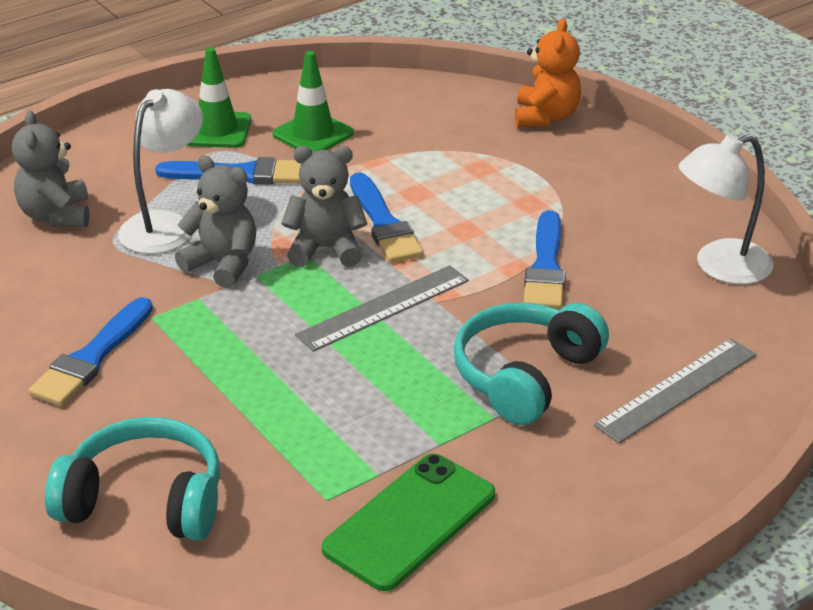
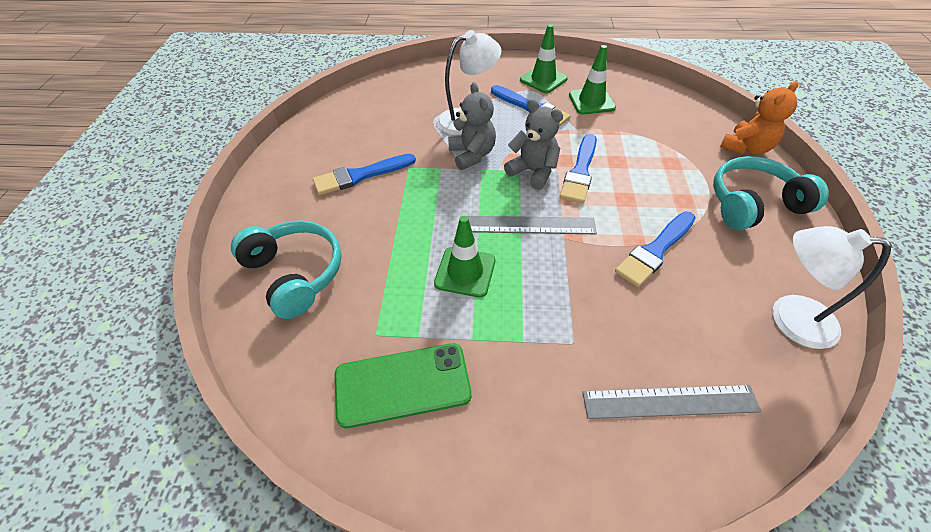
camera: 40 degrees right, 15 degrees up
(56, 215) = (424, 92): grey teddy bear -> none
(360, 390) = (465, 272): none -> green traffic cone
(525, 376) = (570, 322): turquoise headphones -> turquoise headphones (753, 204)

